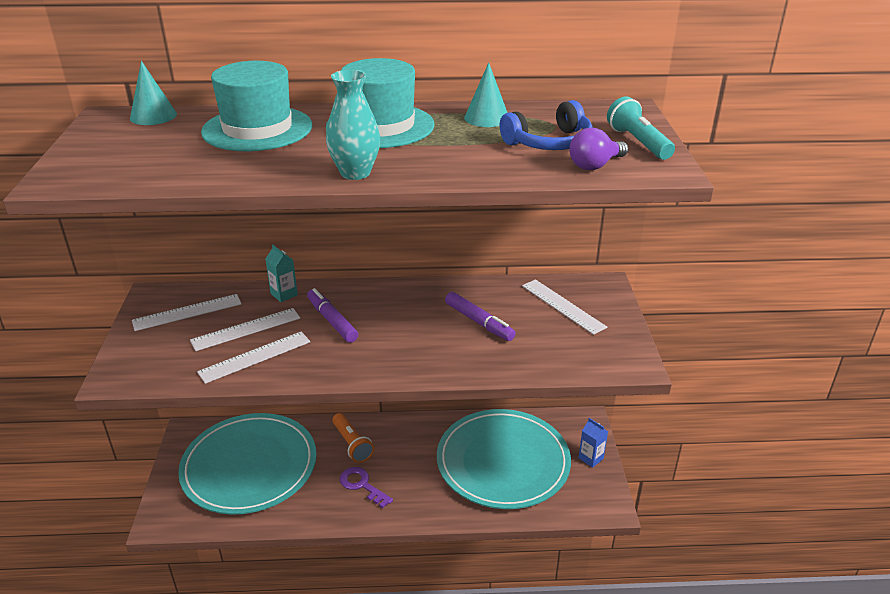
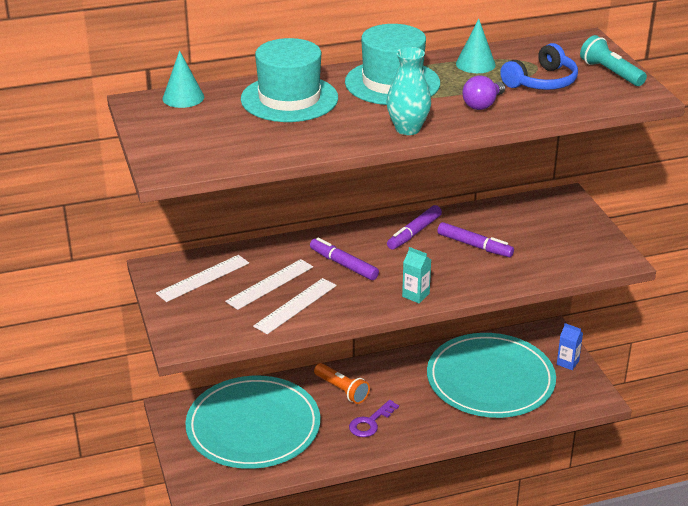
camera: 15 degrees left, 0 degrees up
(284, 294) = (283, 248): turquoise carton -> turquoise carton (415, 295)
(362, 485) = (370, 422): purple key -> purple key turned 75 degrees counterclockwise
(424, 299) = (414, 233): none -> purple marker
(562, 306) = (539, 221): white ruler -> none
(595, 165) = (589, 98): purple light bulb -> purple light bulb (482, 105)

